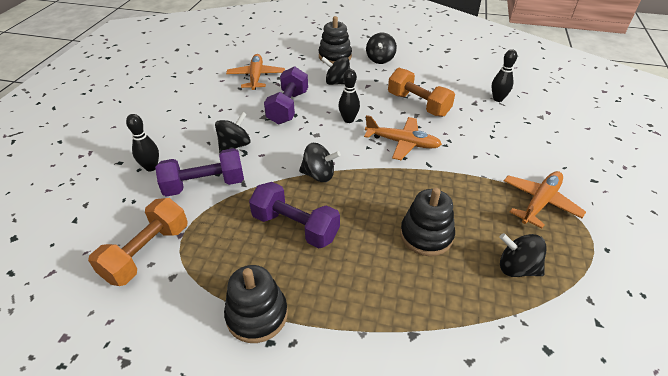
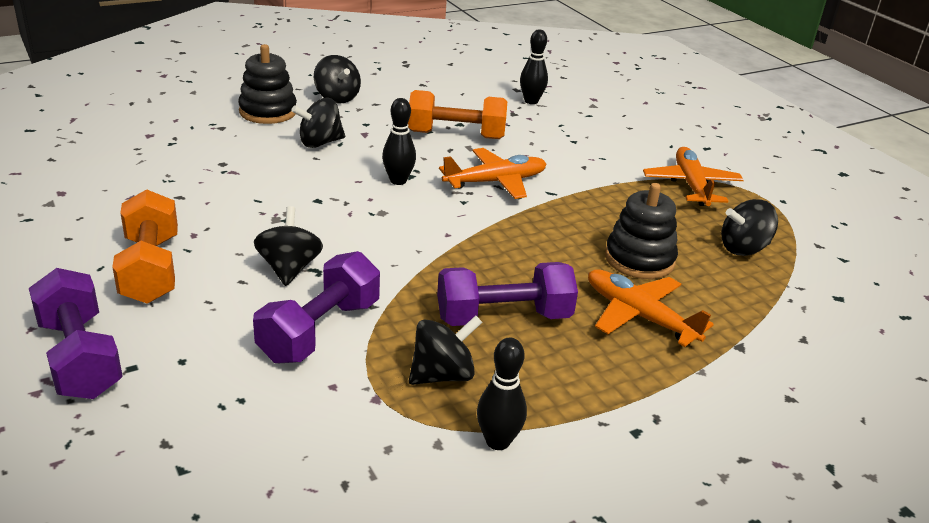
camera: 45 degrees left, 10 degrees down
(147, 253) = (364, 440): orange dumbbell -> orange dumbbell (151, 269)
(151, 167) = (200, 348): black bowling pin -> black bowling pin (498, 441)
(256, 77) = (185, 174): orange plane -> orange plane (639, 316)
(257, 315) = (588, 418): black stacking toy -> none
(288, 107) = (295, 195): purple dumbbell -> purple dumbbell (80, 357)
(319, 175) = (451, 254): black spinning top -> black spinning top (442, 375)

